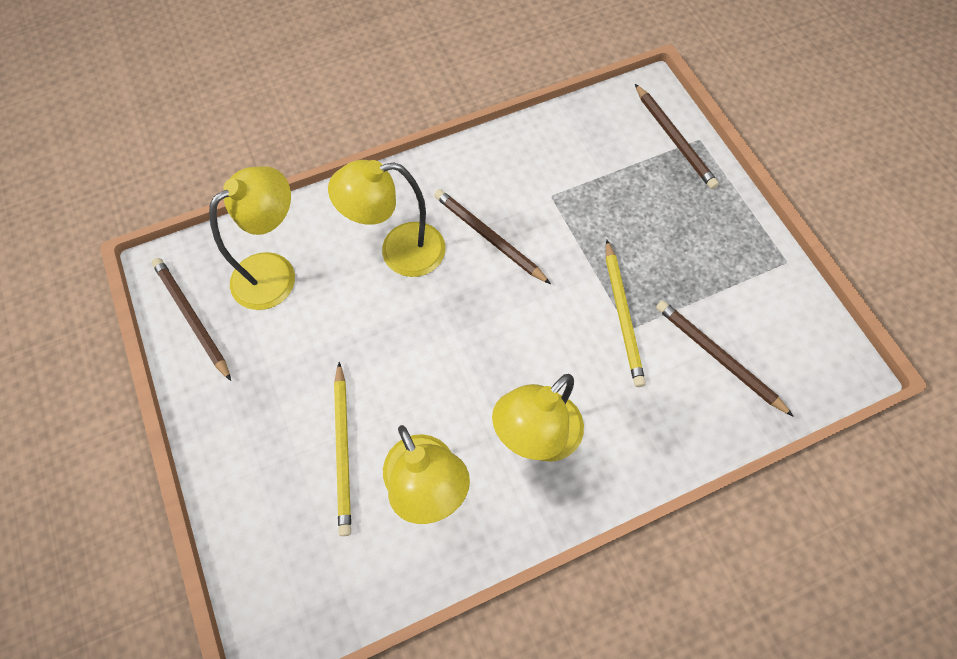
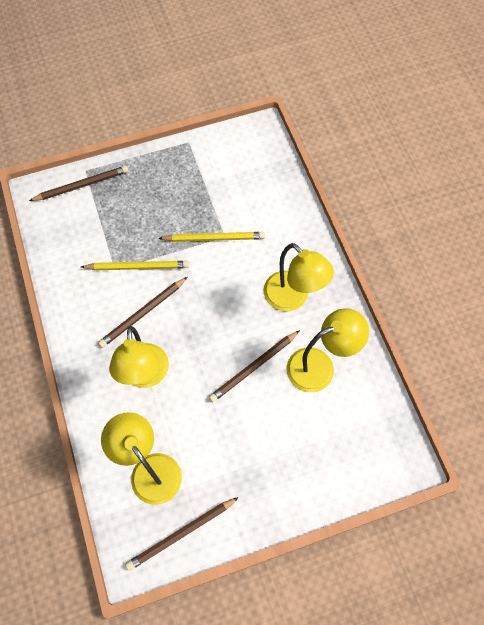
camera: 85 degrees left, 0 degrees up
(343, 449) = (293, 418): yellow pencil -> yellow pencil (137, 267)
(718, 357) = (248, 191): brown pencil -> brown pencil (254, 367)

